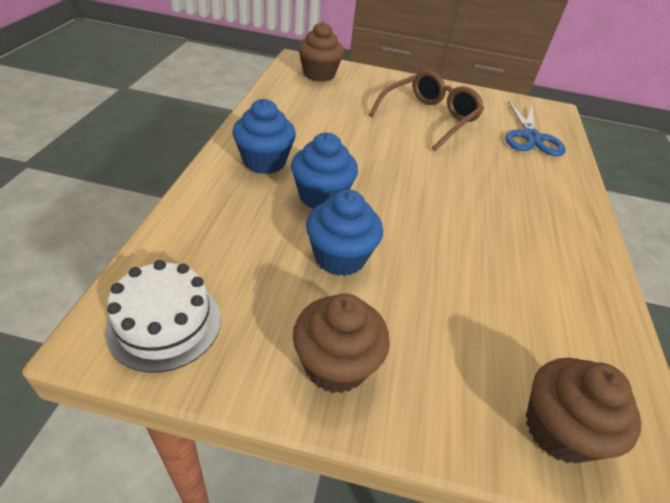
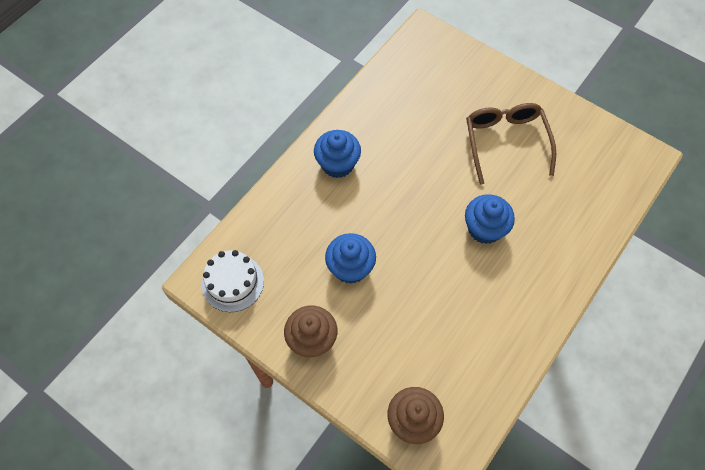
camera: 30 degrees right, 20 degrees up
(319, 74) = (433, 58): brown cupcake -> none
(321, 196) = (363, 211): blue cupcake -> blue cupcake (484, 229)
(430, 117) = (505, 141): brown glasses -> brown glasses turned 75 degrees counterclockwise
(530, 137) = (588, 188): blue scissors -> none

